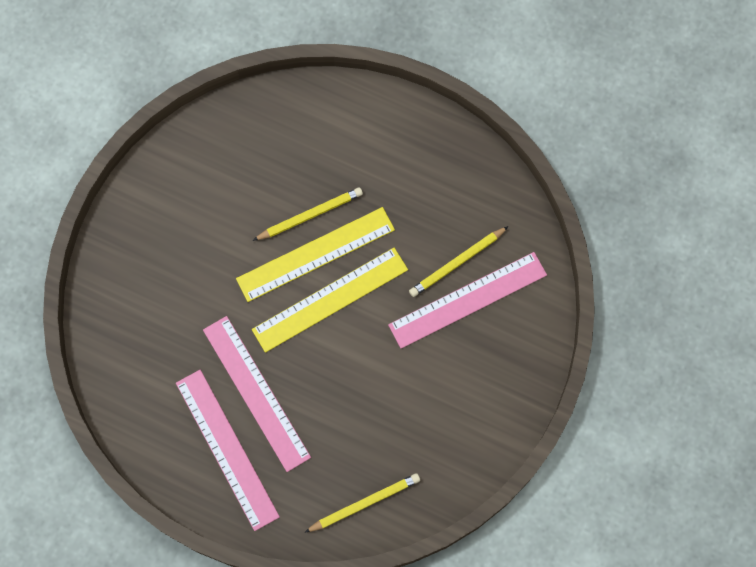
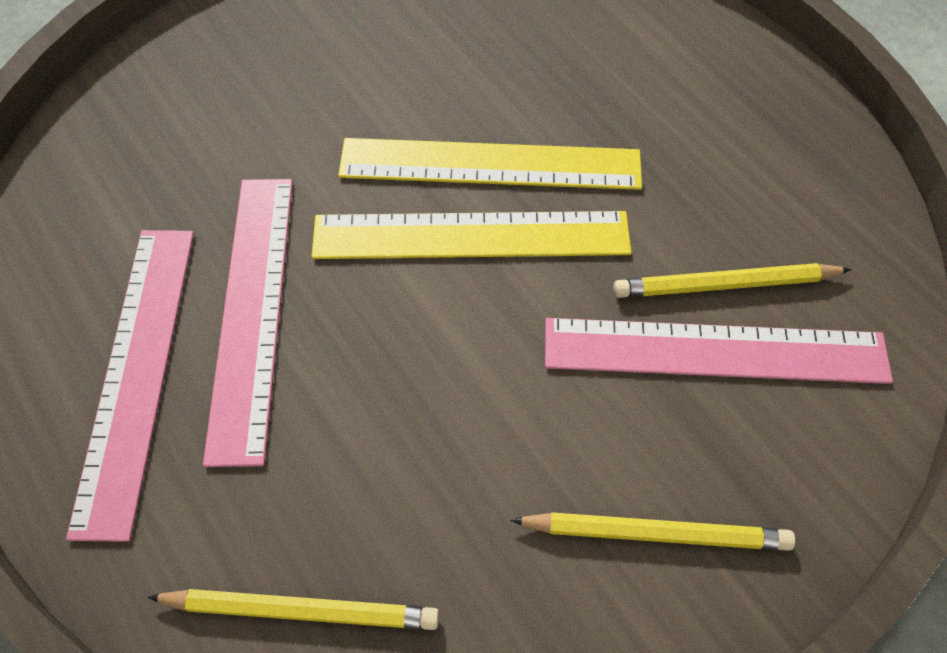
camera: 30 degrees right, 15 degrees down
(310, 215) = (516, 112): yellow pencil -> yellow pencil (656, 533)

